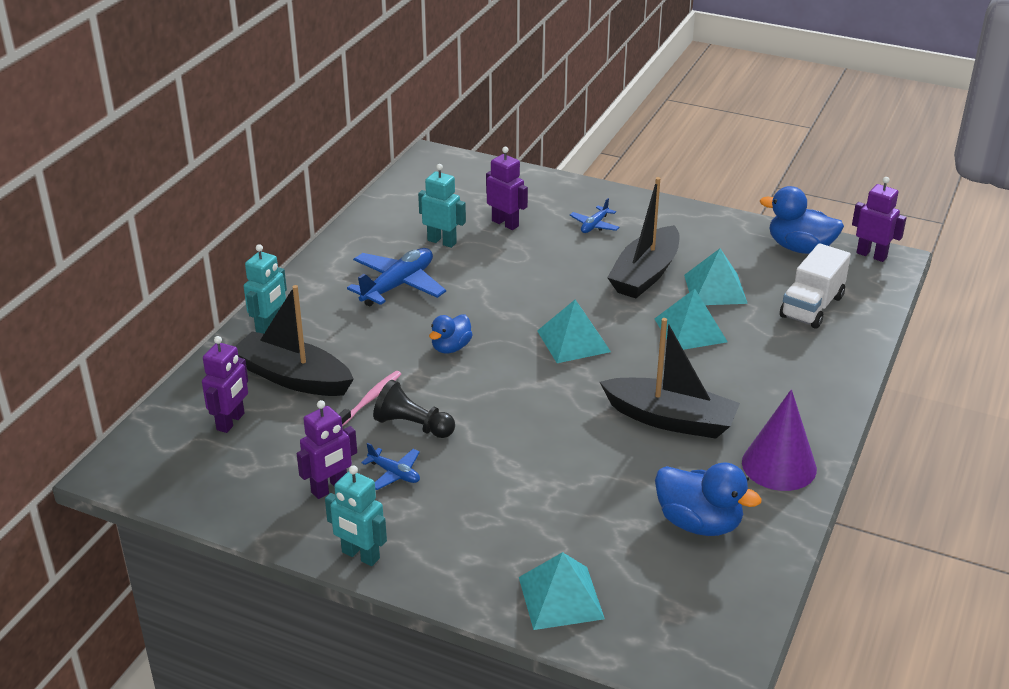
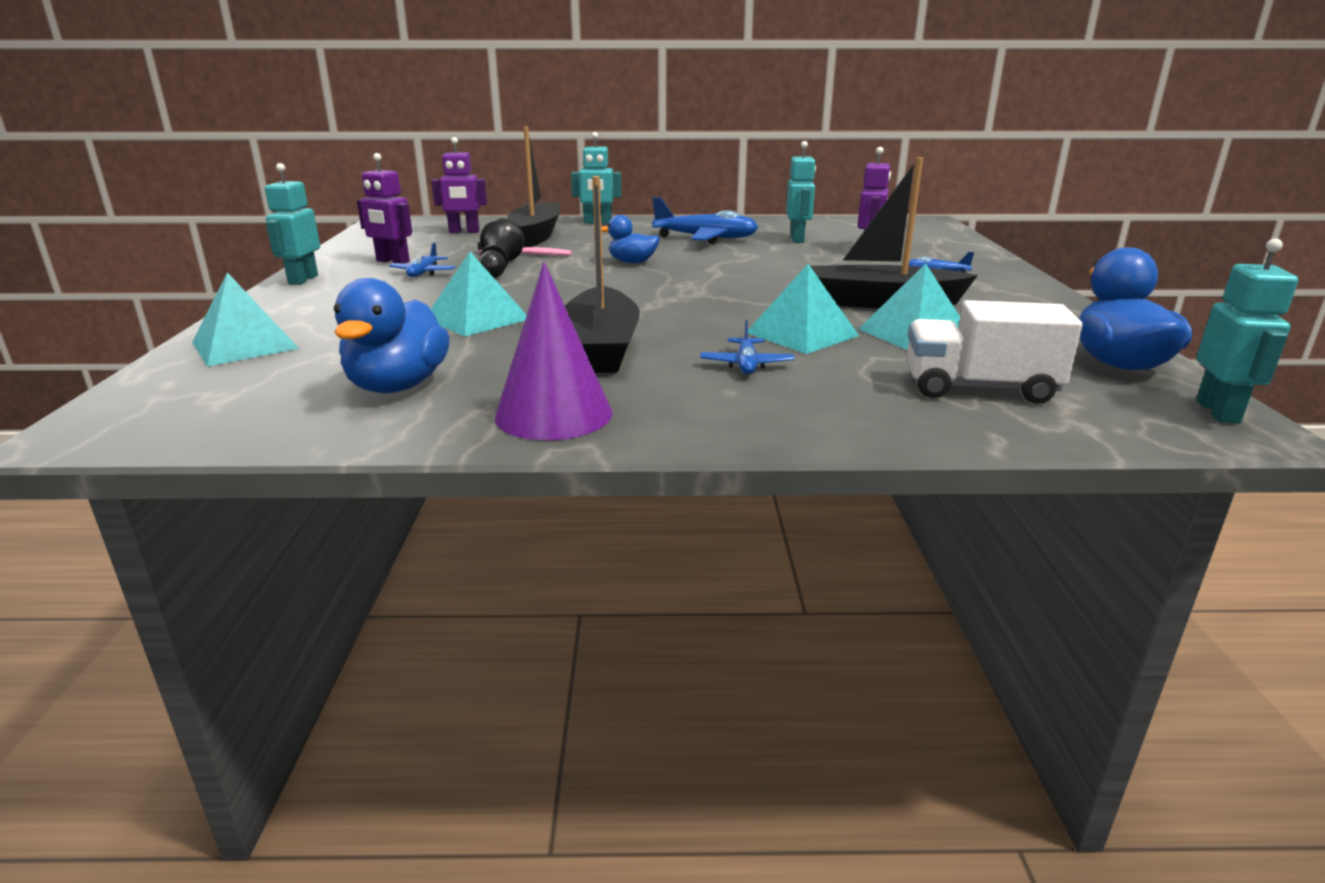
camera: 65 degrees right, 10 degrees down
(573, 341) = (702, 294): turquoise pyramid -> turquoise pyramid (477, 318)
(735, 371) = (746, 365): none -> blue plane
(871, 255) = (1218, 412): purple robot -> turquoise robot

